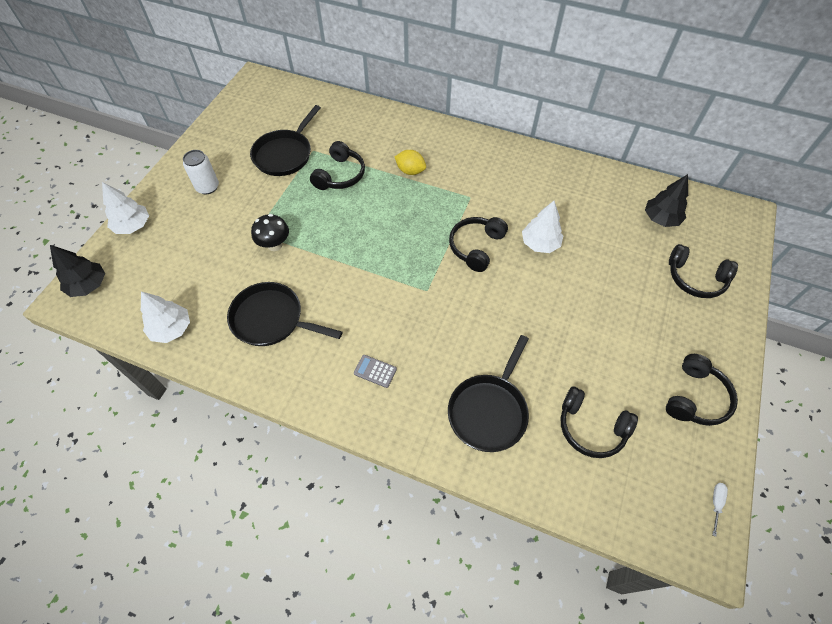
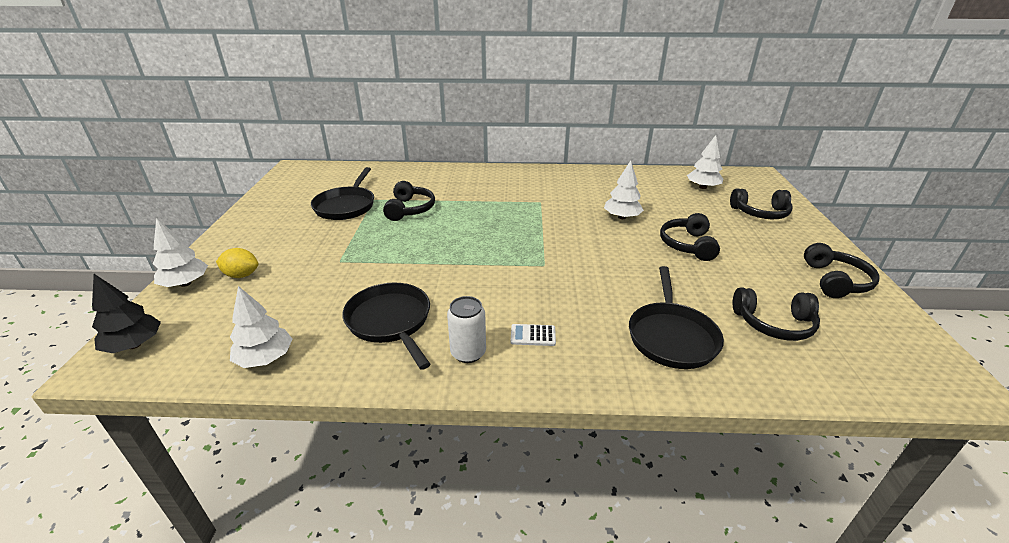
camera: 20 degrees left, 25 degrees down
(207, 187) = (270, 240): white can -> white can (468, 353)
(271, 319) = (390, 321): black pan -> black pan turned 60 degrees clockwise
(274, 245) = (366, 266): black mushroom -> none
(375, 371) = (533, 335): grey calculator -> white calculator
(410, 171) = (475, 196): yellow lemon -> yellow lemon (241, 275)
(476, 247) = (568, 229): black headphones -> black headphones (687, 245)
(661, 219) = (703, 187): black tree -> white tree
(716, 504) = (930, 348): white screwdriver -> none

